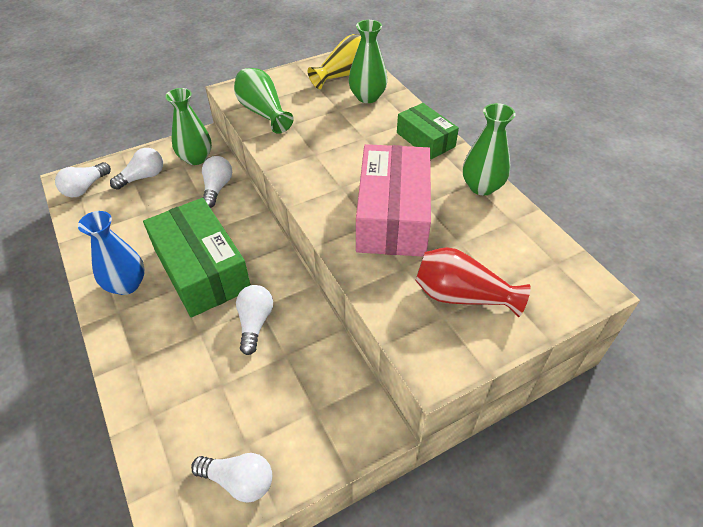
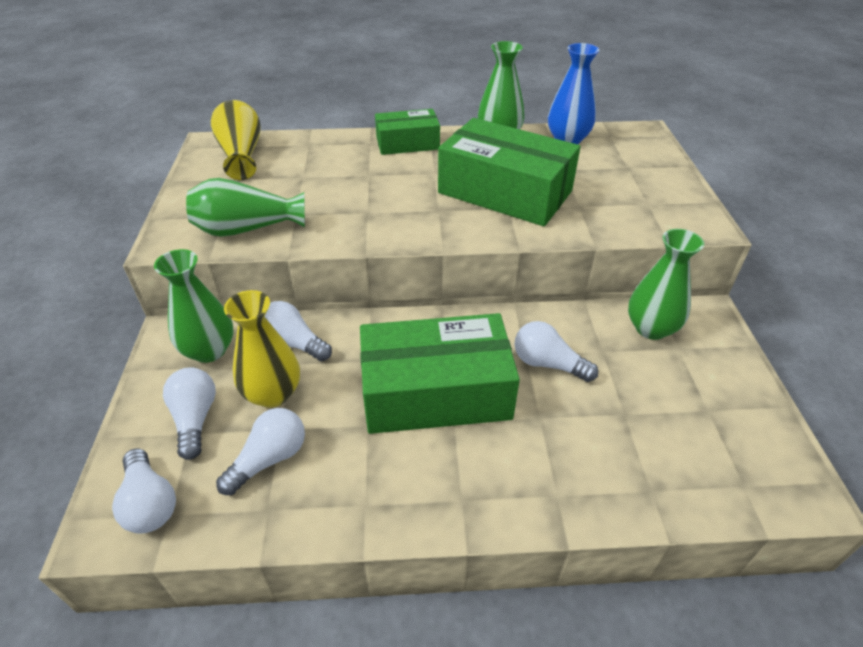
camera: 65 degrees left, 5 degrees down
(126, 284) = (416, 480): blue vase -> blue vase (567, 139)
(172, 198) = (273, 393): none -> yellow vase
(239, 481) = (751, 427): white light bulb -> white light bulb (269, 459)
(367, 97) = (301, 153): green vase -> green vase (651, 328)
(392, 215) = (505, 192): pink box -> green box
(462, 296) = (628, 187): red vase -> none

